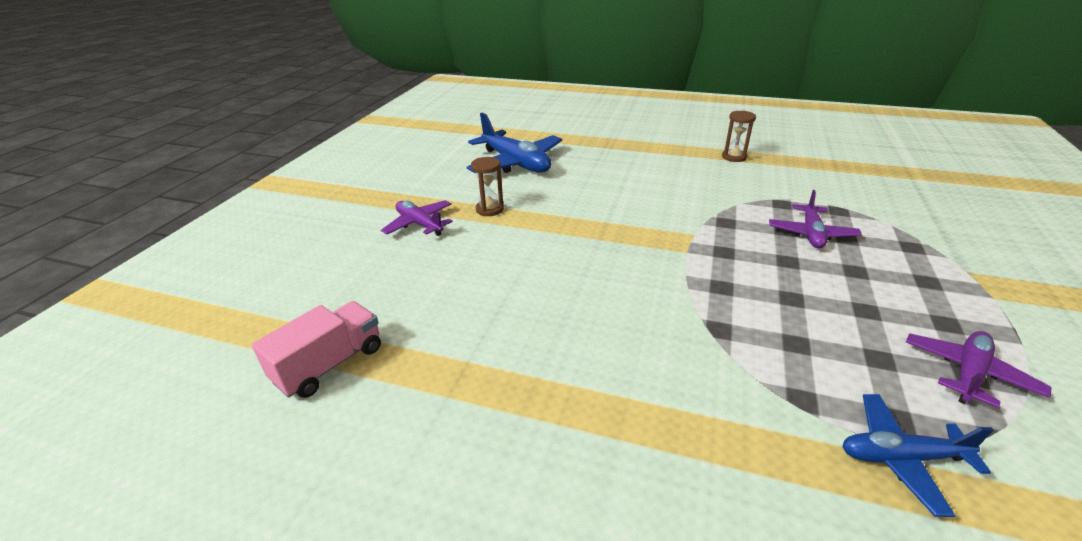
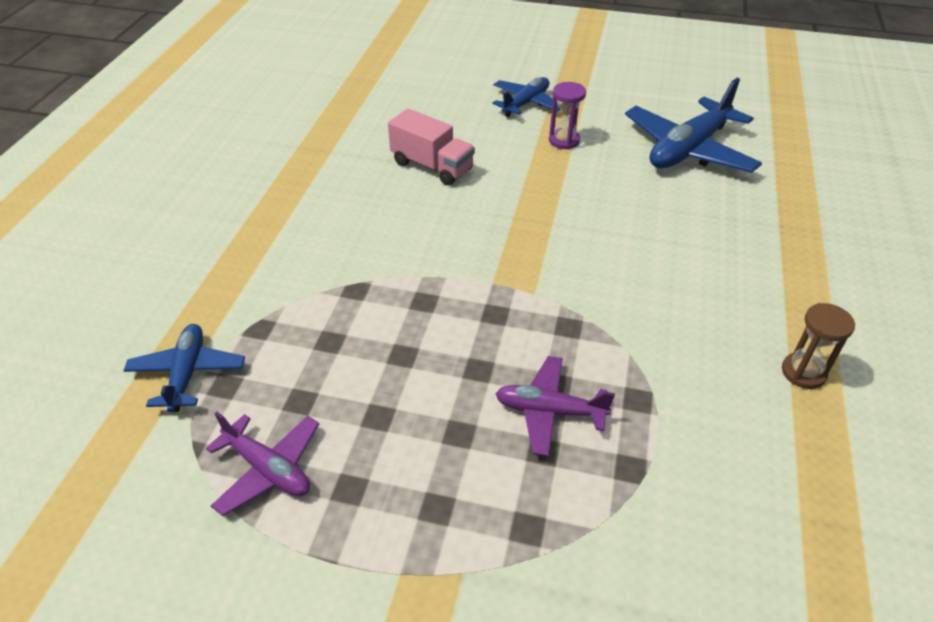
camera: 85 degrees right, 10 degrees up
(330, 364) = (335, 96): pink truck -> pink truck (432, 166)
(419, 224) = (526, 103): purple plane -> blue plane
(489, 209) = (564, 140): brown hourglass -> purple hourglass

